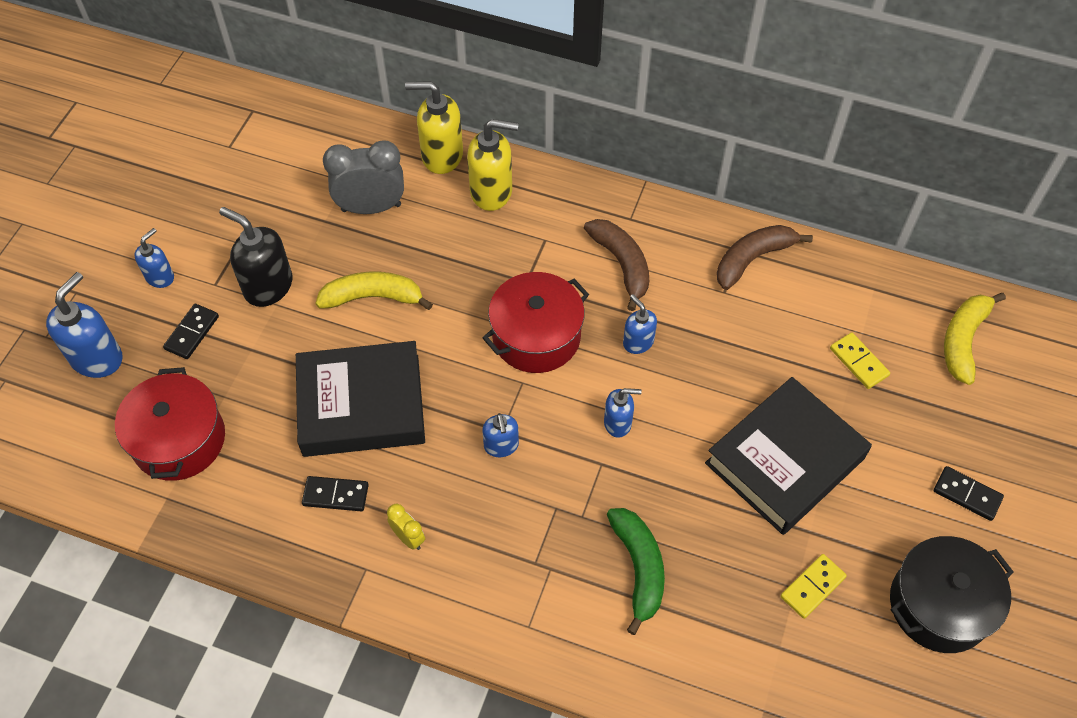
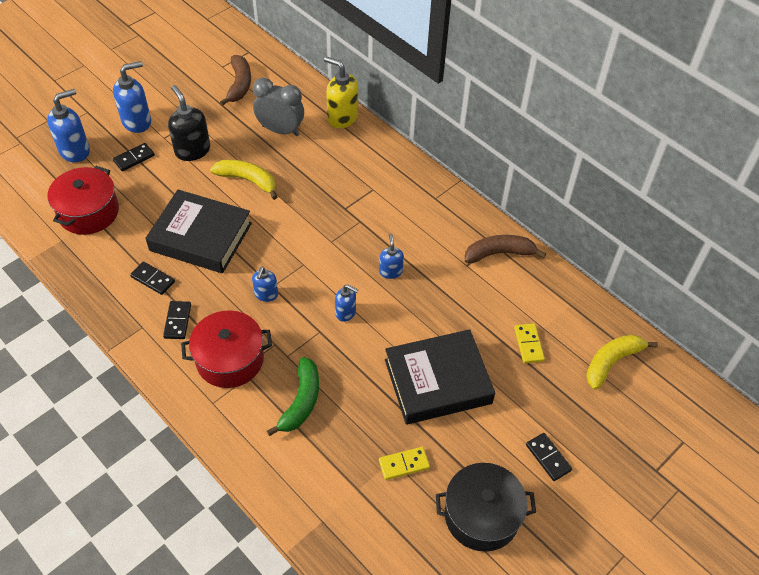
camera: 25 degrees right, 5 degrees down
(160, 277) = (137, 122): blue soap dispenser -> blue soap dispenser, size x1.71
(408, 538) = (177, 321): yellow clock -> black domino
(492, 192) = (359, 149): yellow soap dispenser -> none
(536, 336) = (329, 242): red pot -> red pot (230, 359)
(622, 264) = (411, 222): brown banana -> brown banana (239, 85)

